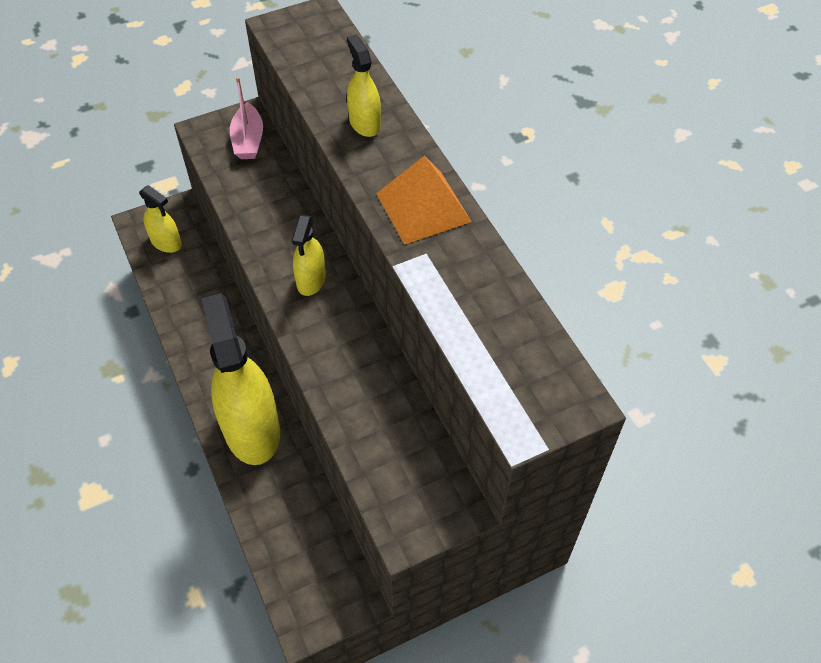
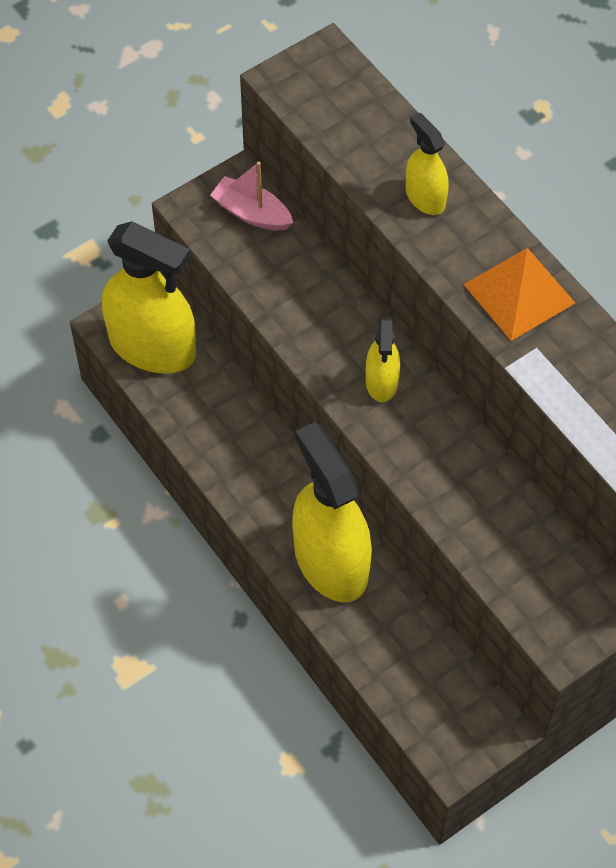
camera: 10 degrees left, 5 degrees up
(166, 242) = (152, 347): yellow spray bottle -> yellow spray bottle, size x2.02
(248, 140) = (251, 213): pink boat -> pink boat turned 135 degrees clockwise

